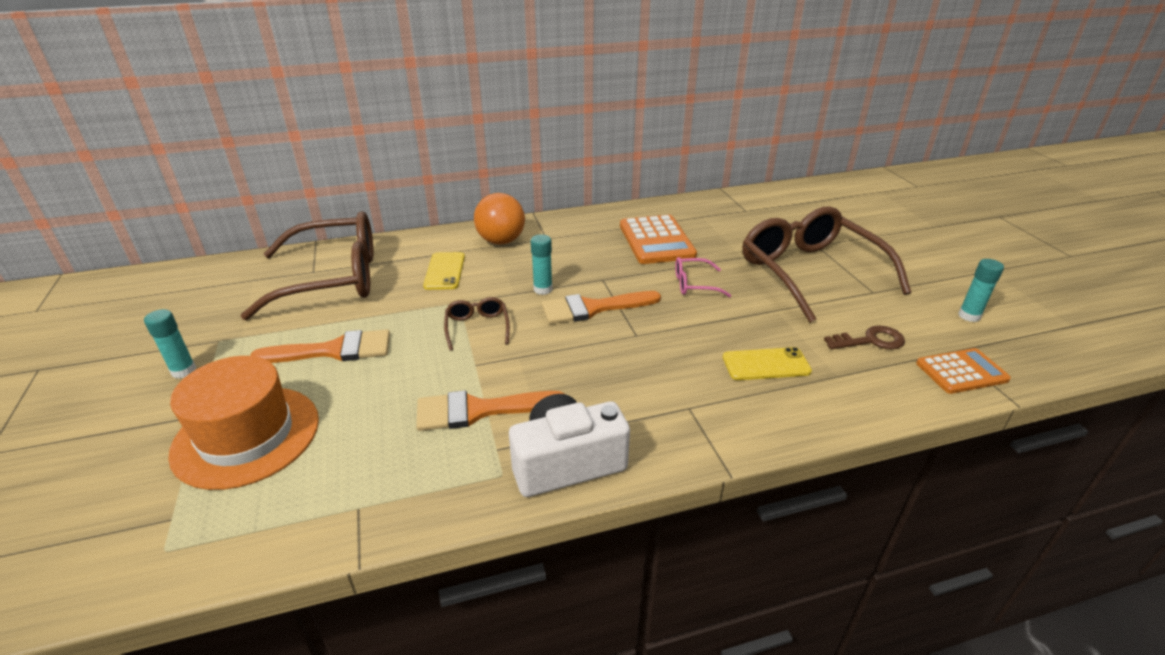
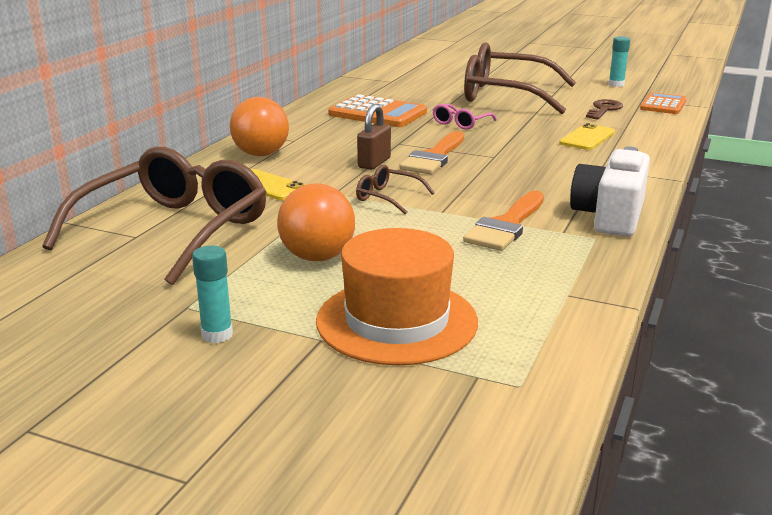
camera: 50 degrees left, 10 degrees down
(334, 350) = (317, 257): orange brush -> orange ball
(543, 289) = (374, 163): turquoise glue stick -> brown padlock

